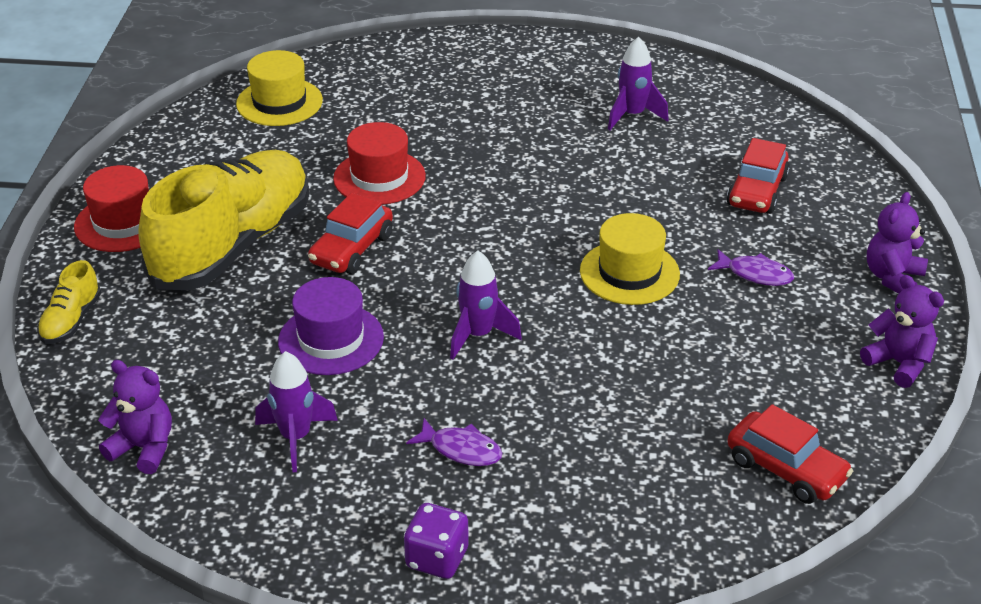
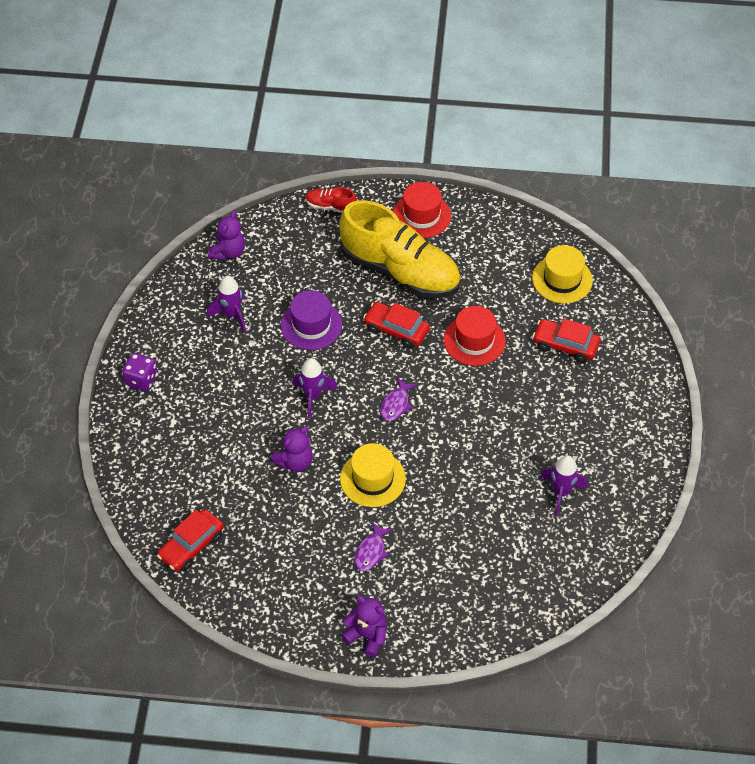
camera: 90 degrees right, 15 degrees up
(71, 320) = (330, 206): yellow shoe -> red shoe
(461, 449) = (218, 389): purple fish -> purple fish (396, 404)
(757, 191) = (466, 564): red car -> red car (565, 345)
(899, 363) = (279, 623): purple teddy bear -> purple teddy bear (294, 462)

